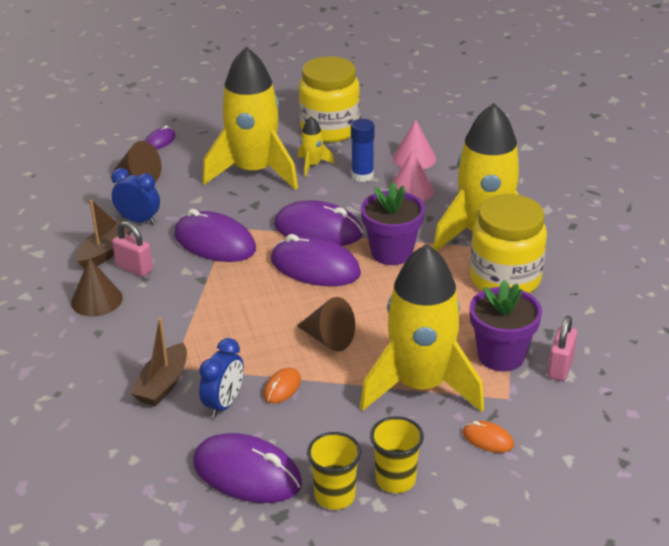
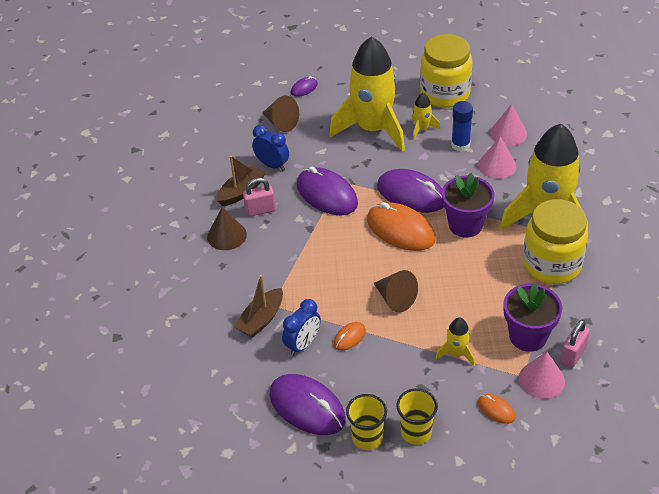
camera: 15 degrees right, 10 degrees up
(134, 268) = (260, 210): pink padlock -> pink padlock turned 60 degrees counterclockwise
(315, 267) = (400, 230): purple mouse -> orange mouse
(421, 386) = (457, 353): yellow rocket -> yellow rocket, size x0.41
(532, 398) = (541, 379): none -> pink cone

